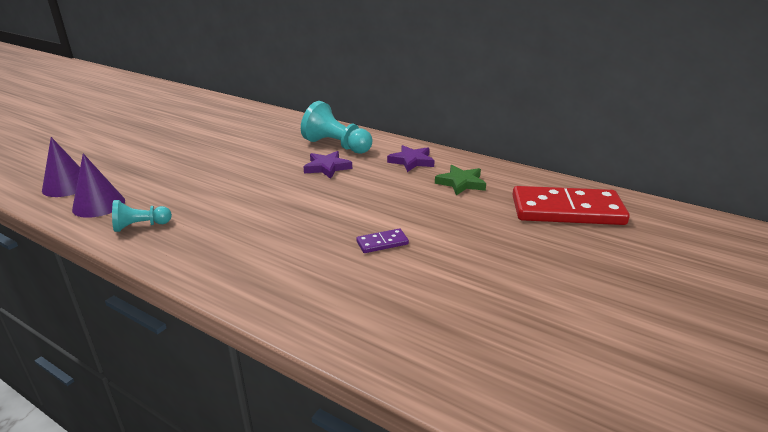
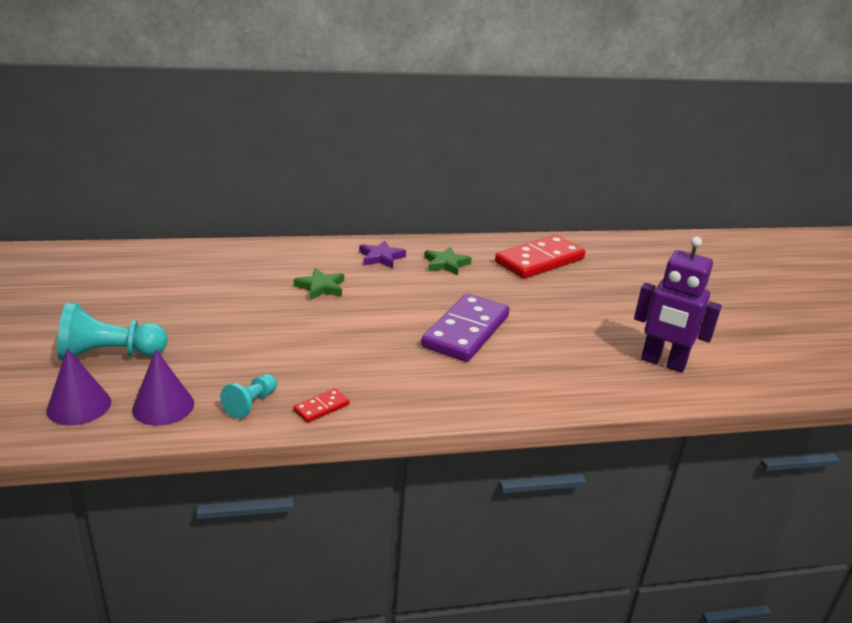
camera: 45 degrees left, 0 degrees up
(172, 250) = (321, 407): none -> red domino
(327, 167) = (321, 287): purple star -> green star
(336, 146) = (292, 264): turquoise pawn -> turquoise pawn (110, 354)
(382, 243) = (466, 331): purple domino -> purple domino, size x2.39
(555, 374) = (663, 363): none -> purple robot

